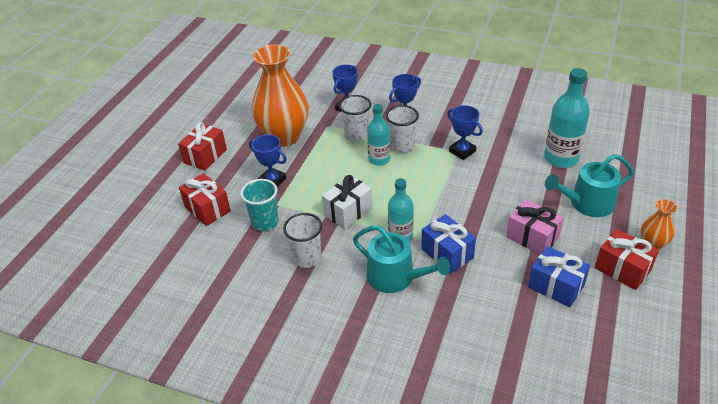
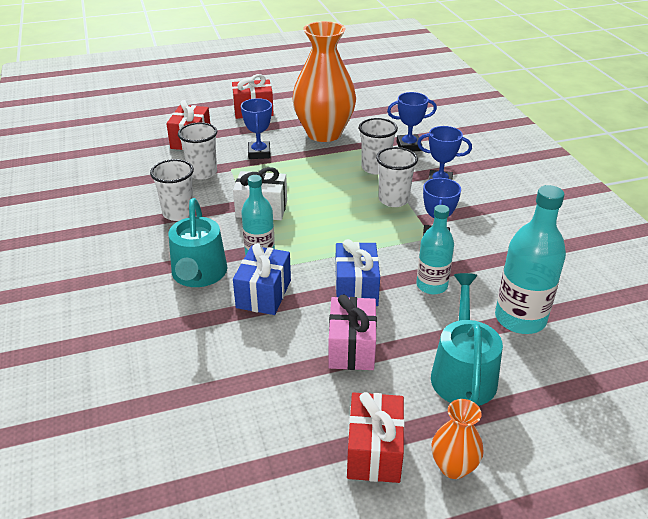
camera: 50 degrees right, 5 degrees down
(265, 222) = (202, 173): turquoise cup -> white cup
(379, 159) = (356, 195): turquoise bottle -> turquoise bottle (431, 285)
(556, 286) = (288, 398): blue gift -> blue gift (356, 288)
(587, 203) = (463, 373): turquoise watering can -> turquoise watering can turned 60 degrees clockwise

